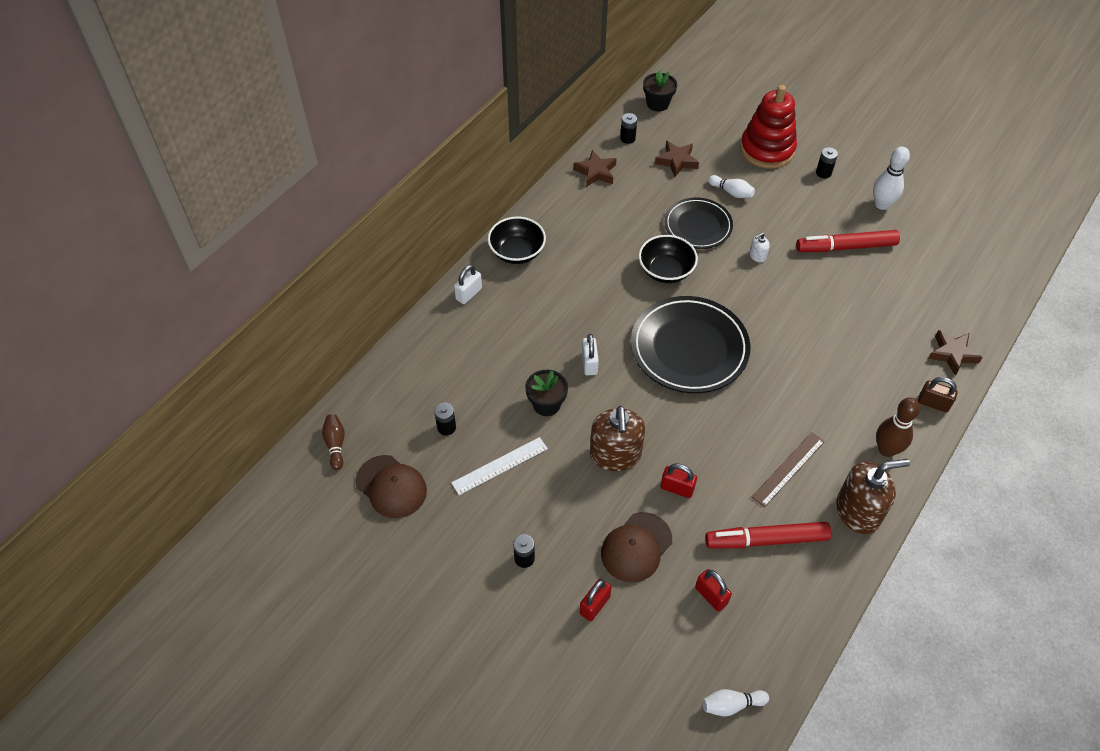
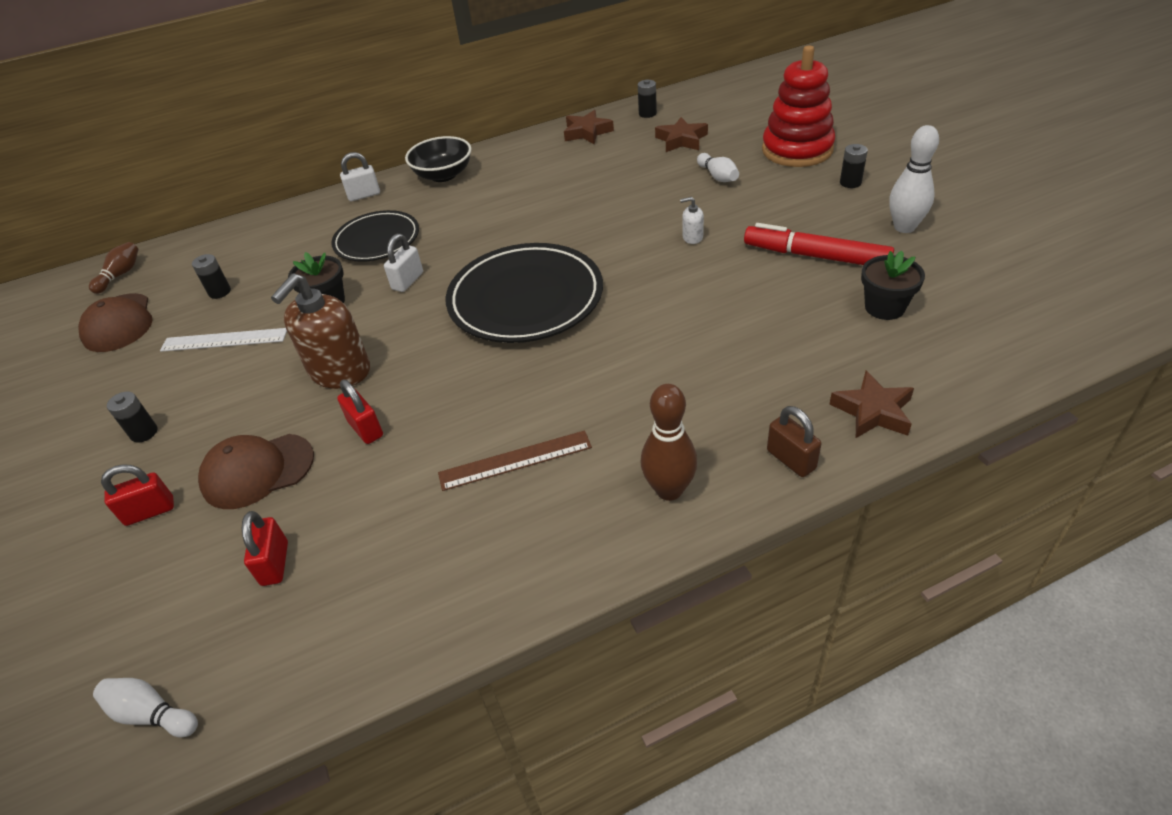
camera: 35 degrees right, 10 degrees down
(657, 104) = (707, 94): black flower pot -> black flower pot (884, 307)
(666, 271) = (573, 225): black bowl -> none
(698, 226) = (649, 196): black plate -> black plate (377, 240)
(766, 539) = (406, 529): red marker -> none
(858, 511) = (557, 549): brown soap dispenser -> none

